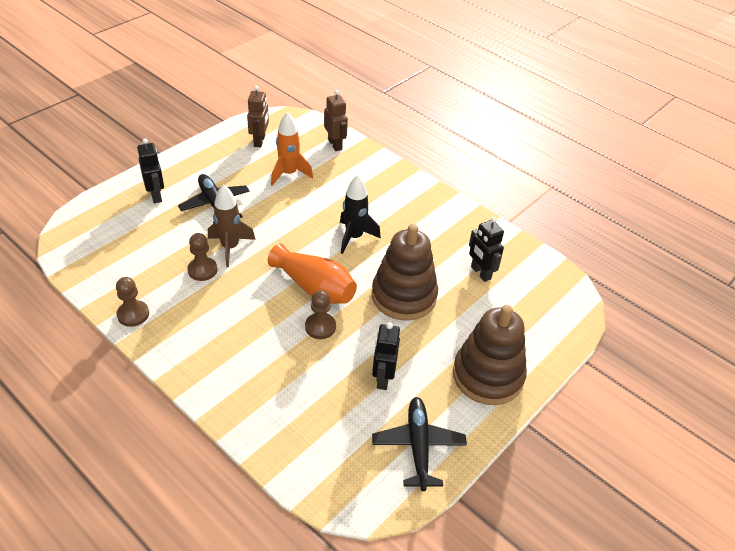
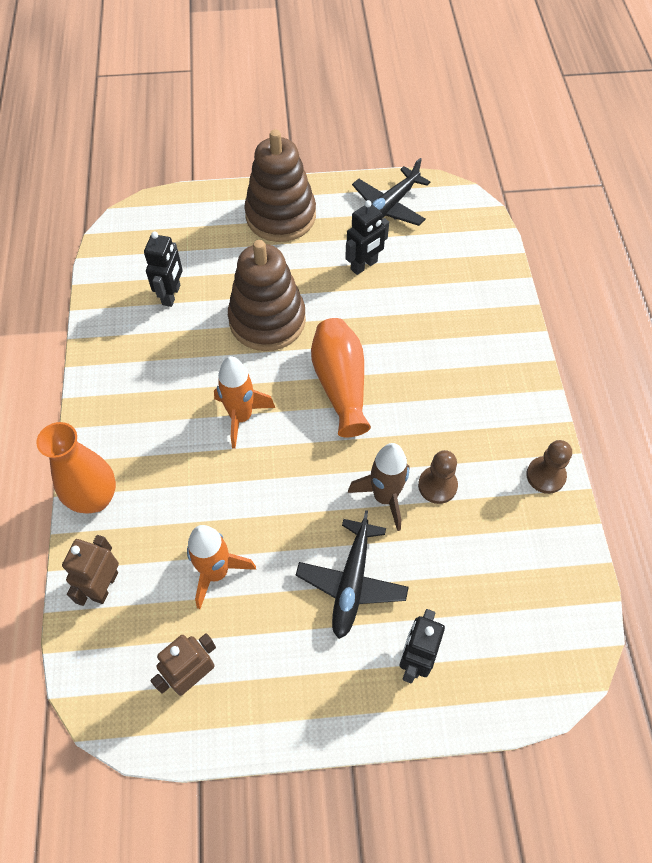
camera: 135 degrees left, 15 degrees up
(320, 327) = (373, 341): brown pawn -> none
(354, 237) = (241, 417): black rocket -> orange rocket
(382, 167) = (95, 498): none -> orange vase

